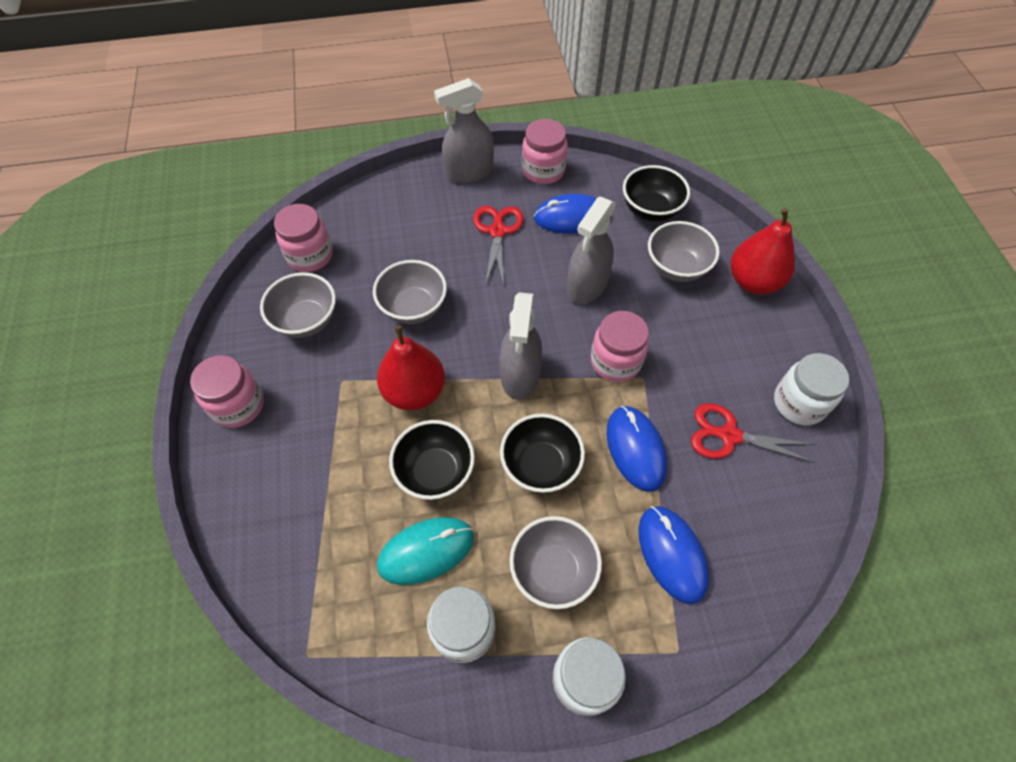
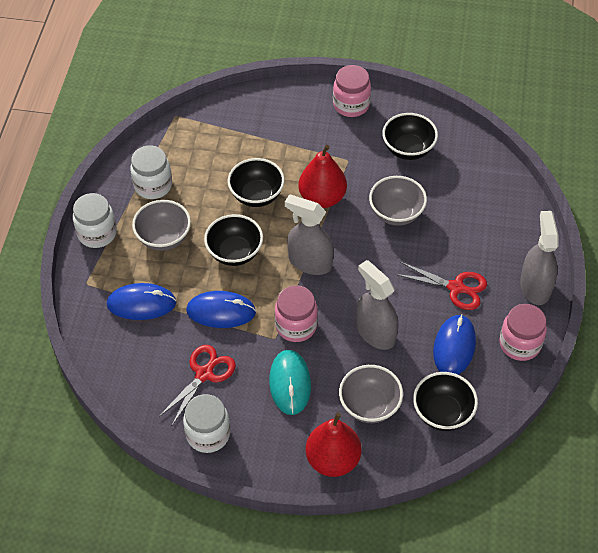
camera: 110 degrees right, 5 degrees down
(306, 321) = (408, 149): grey bowl -> black bowl
(310, 255) = (471, 161): pink jar -> none
(426, 551) = (207, 179): turquoise mouse -> turquoise mouse (290, 383)

